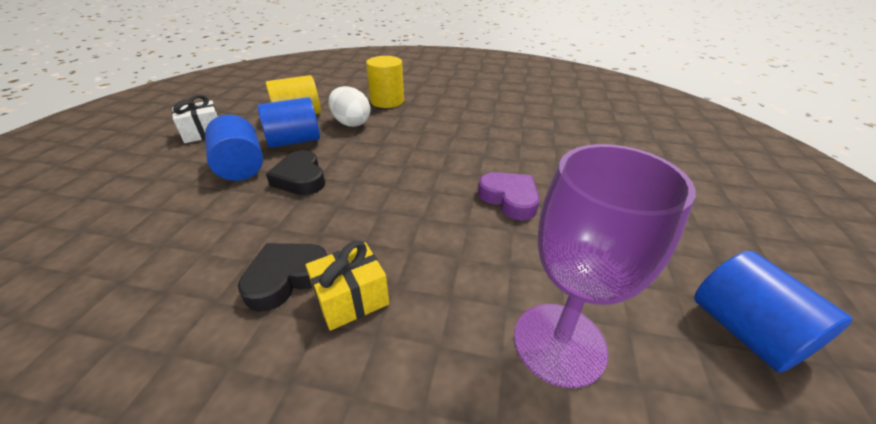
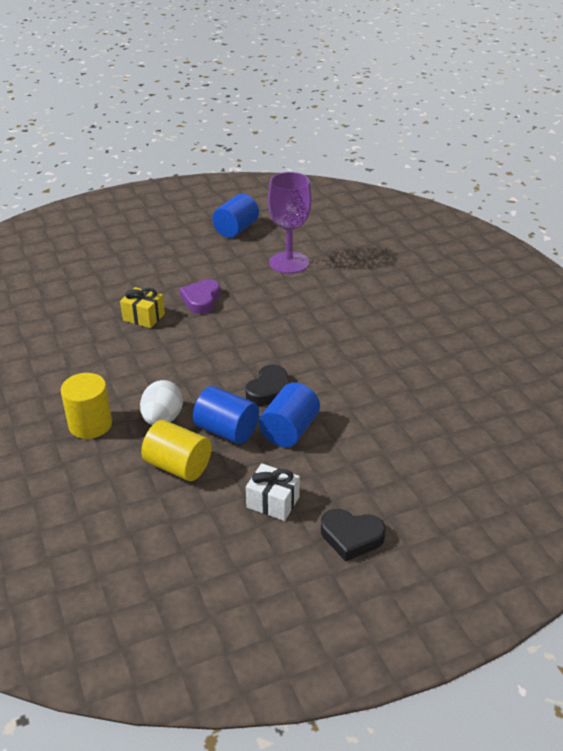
camera: 125 degrees left, 0 degrees up
(286, 278) = (343, 340): black heart -> black heart (351, 537)
(351, 299) = (329, 316): yellow gift -> yellow gift (143, 317)

